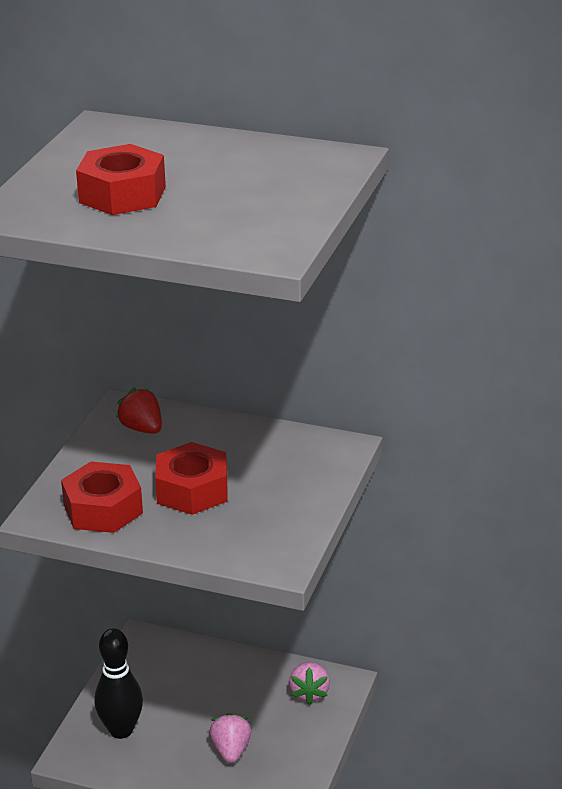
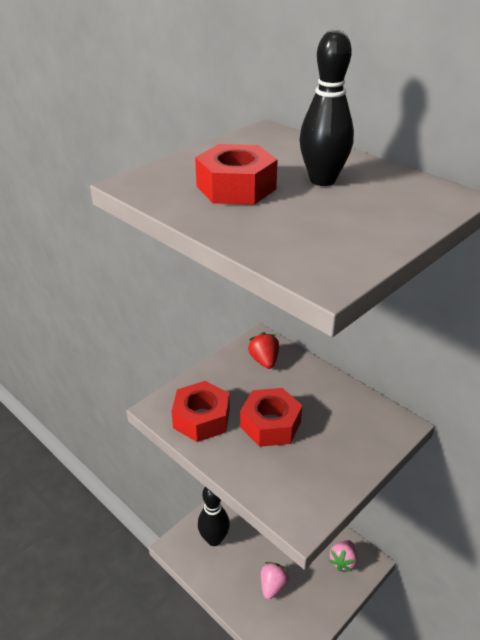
camera: 25 degrees right, 5 degrees up
(206, 167) = (322, 180): none -> black bowling pin

